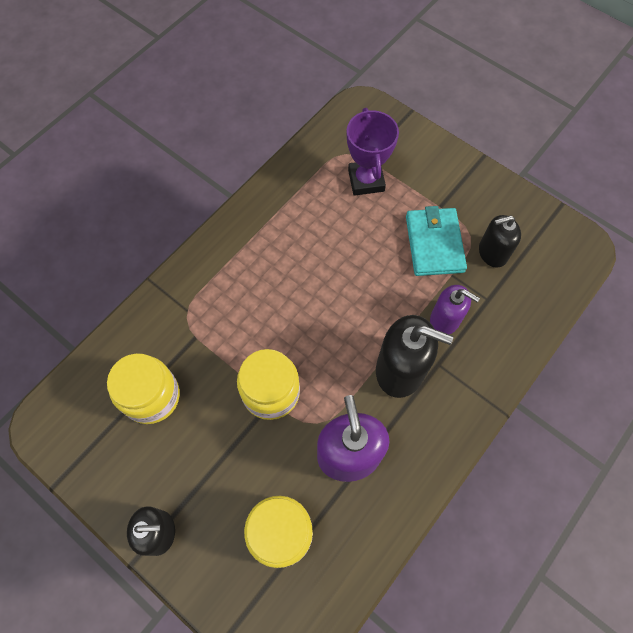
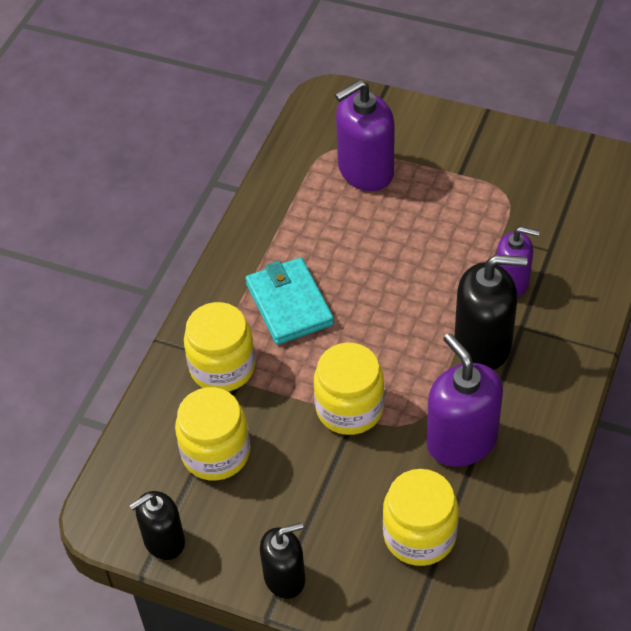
camera: 15 degrees left, 15 degrees down
(187, 320) = (222, 367): none -> yellow jar
(366, 180) = (365, 171): purple trophy -> purple soap dispenser
(434, 244) = (469, 212): turquoise wallet -> turquoise wallet (289, 304)
(492, 253) = (536, 203): black soap dispenser -> black soap dispenser (164, 540)

